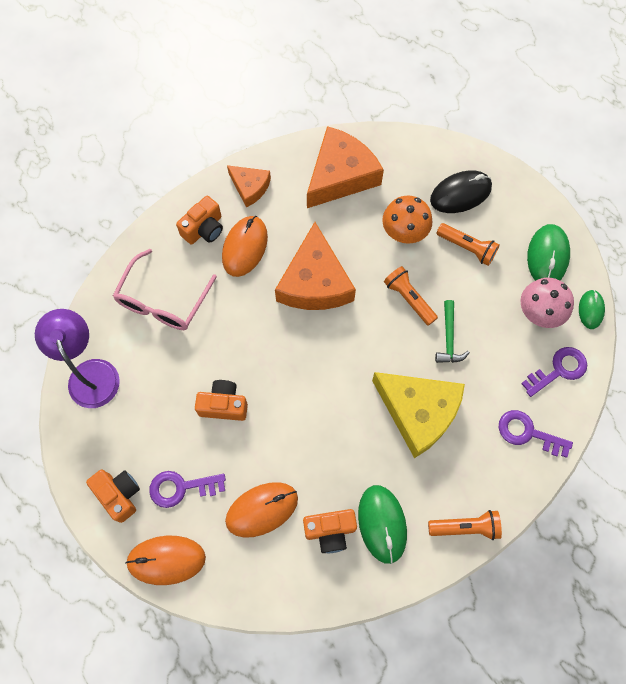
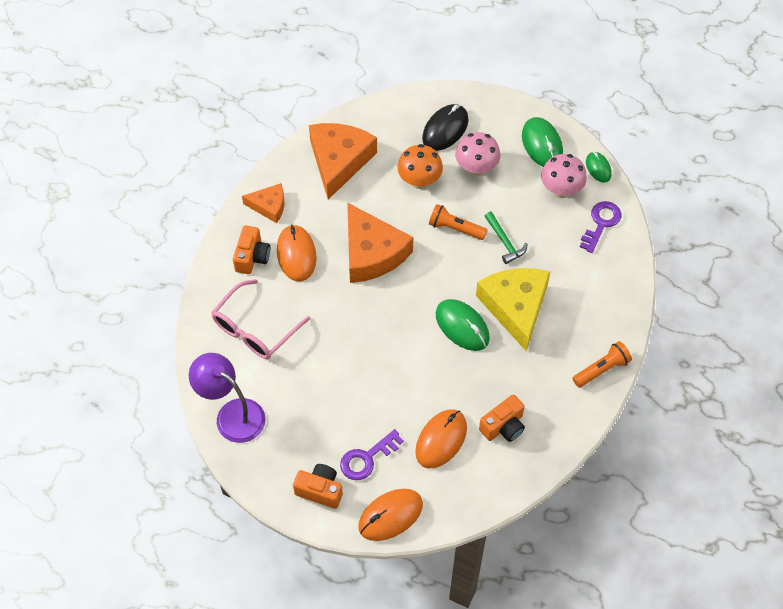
camera: 30 degrees left, 10 degrees down
(163, 300) = (255, 328): pink glasses -> pink glasses turned 45 degrees clockwise
(223, 405) = (360, 381): orange camera -> none
(382, 524) = (539, 400): green mouse -> green mouse (462, 326)
(418, 412) = (515, 307): yellow cheese -> yellow cheese turned 105 degrees counterclockwise
(467, 248) = (476, 168): orange flashlight -> pink mushroom
(527, 433) = (606, 280): purple key -> none

